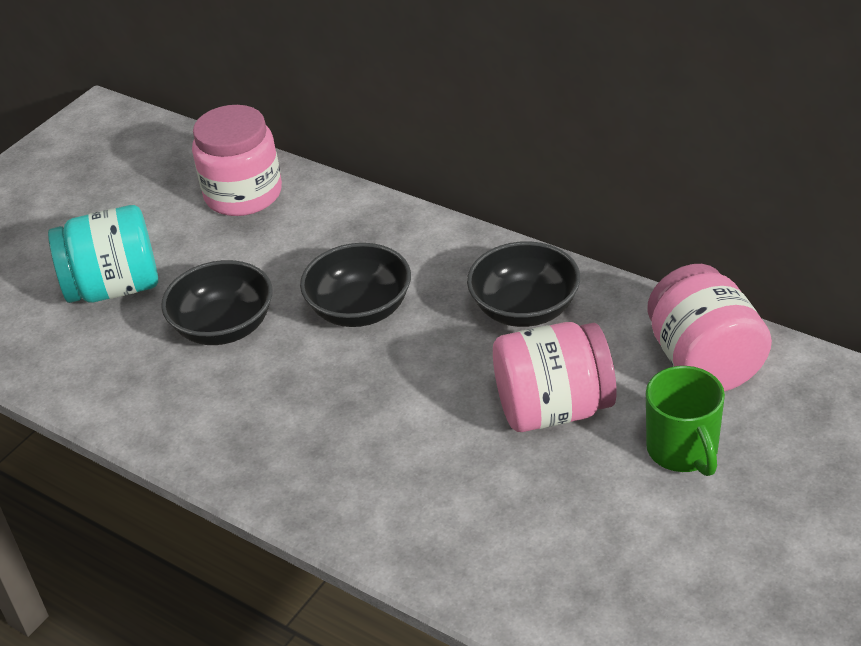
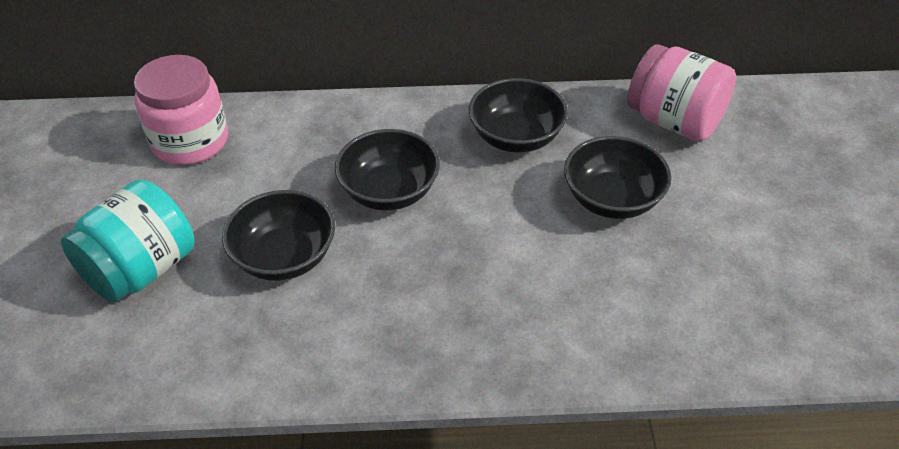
camera: 40 degrees left, 5 degrees up
(553, 409) = (612, 199): pink jar -> black bowl
(683, 450) = (725, 187): green mug -> none

